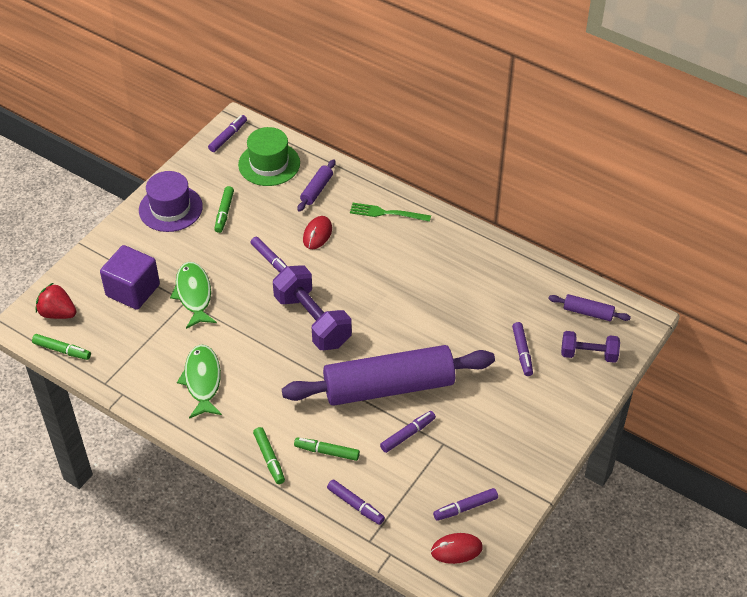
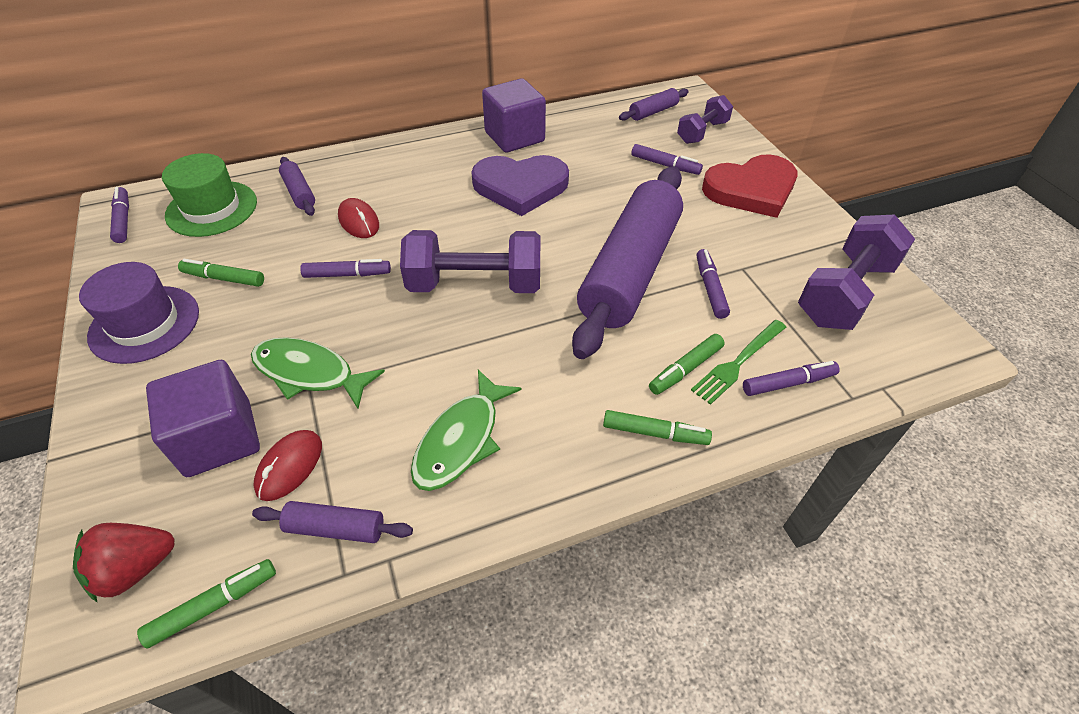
camera: 55 degrees left, 0 degrees up
(122, 365) = (336, 528): none -> purple rolling pin
(202, 381) = (461, 440): green fish -> green fish turned 90 degrees counterclockwise
(224, 213) = (224, 278): green marker -> green marker turned 150 degrees clockwise
(386, 213) = (396, 163): green fork -> green fork (738, 363)
(422, 288) = (520, 187): none -> purple heart
(456, 549) = (903, 328): red mouse -> red mouse (289, 466)
(465, 507) = (844, 293): purple marker -> purple dumbbell
(475, 253) = (514, 137): none -> purple cube
(538, 414) = (751, 190): none -> red heart

